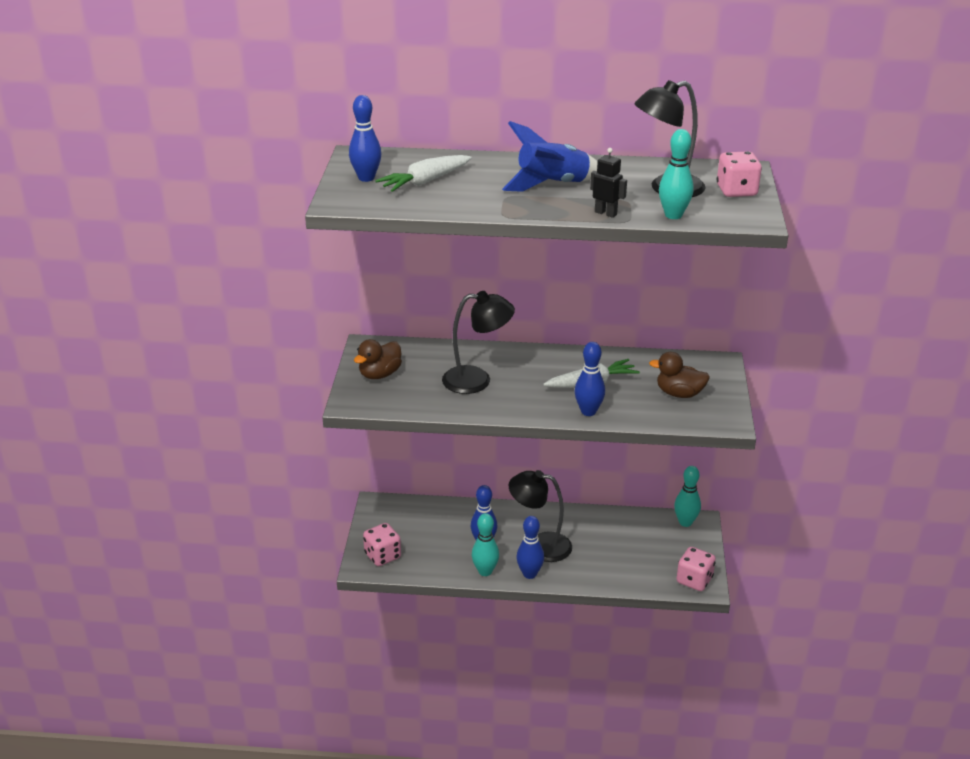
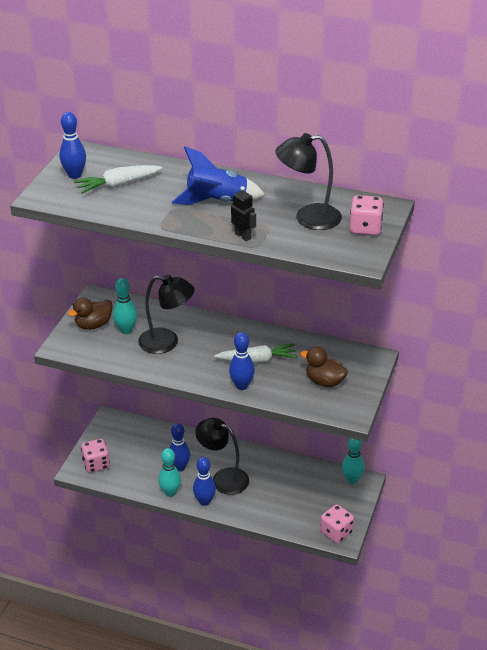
camera: 15 degrees right, 5 degrees up
(673, 215) = (297, 246): turquoise bowling pin -> turquoise bowling pin (126, 330)

